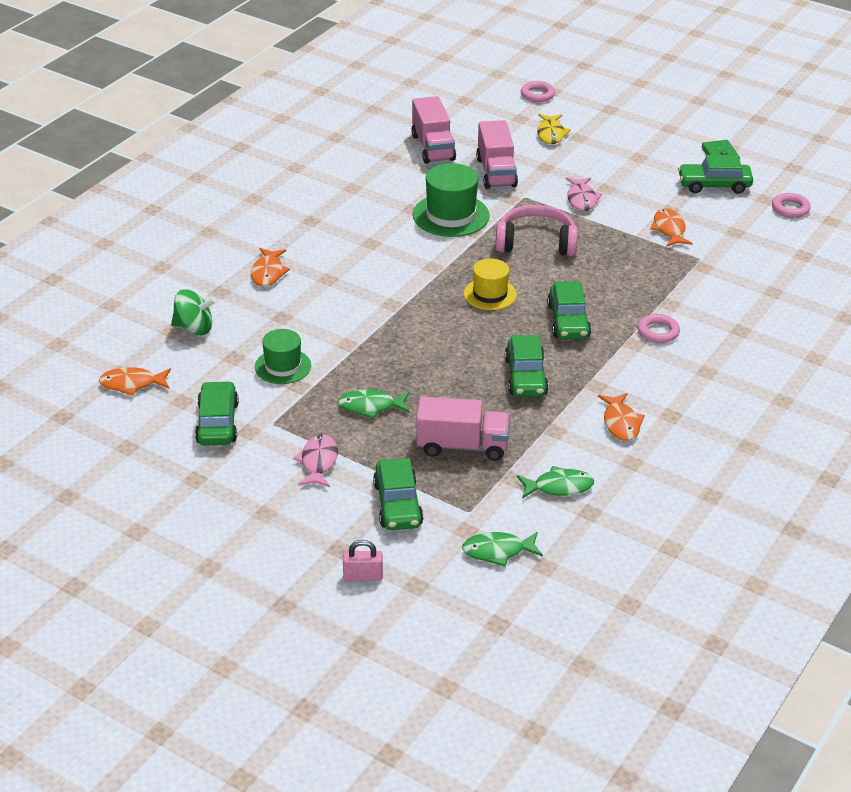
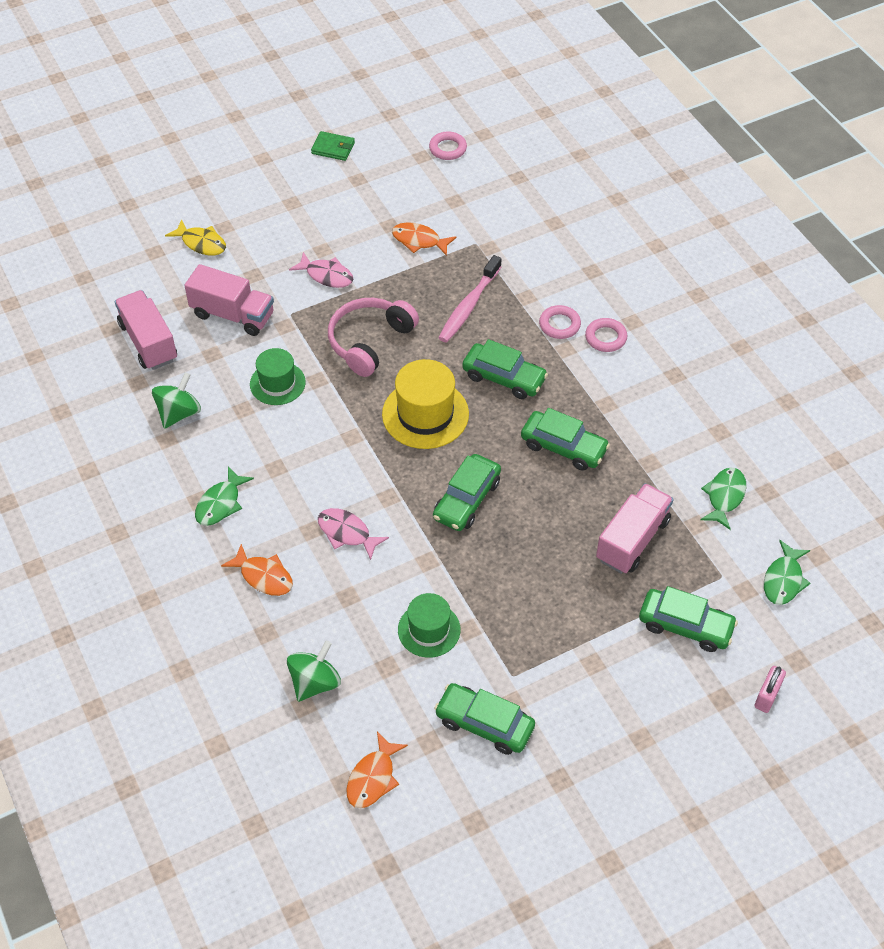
camera: 60 degrees left, 15 degrees up
(318, 462) = (592, 662): pink fish -> pink fish (347, 533)
(371, 406) = (535, 584): green fish -> green fish (220, 503)
(380, 184) = (179, 413): none -> green spinning top
(433, 147) = (149, 342): pink truck -> pink truck turned 135 degrees counterclockwise
(451, 215) = (277, 383): green hat -> green hat, size x0.65
(490, 294) = (425, 414): yellow hat -> yellow hat, size x1.54
(537, 95) = (124, 219): pink ring -> pink ring (605, 337)
(621, 423) = (666, 413): orange fish -> none
(626, 278) = (468, 306): none -> pink toothbrush
(714, 185) = (376, 177): green car -> green car (466, 499)

